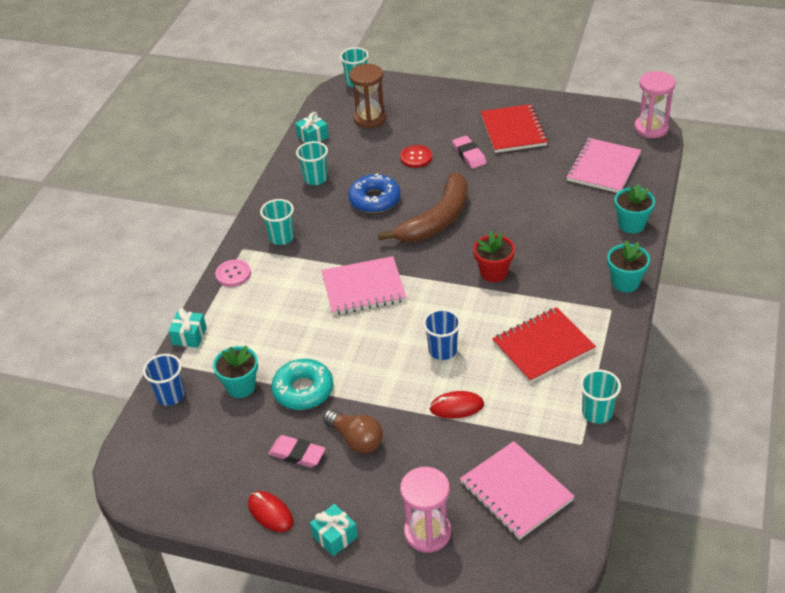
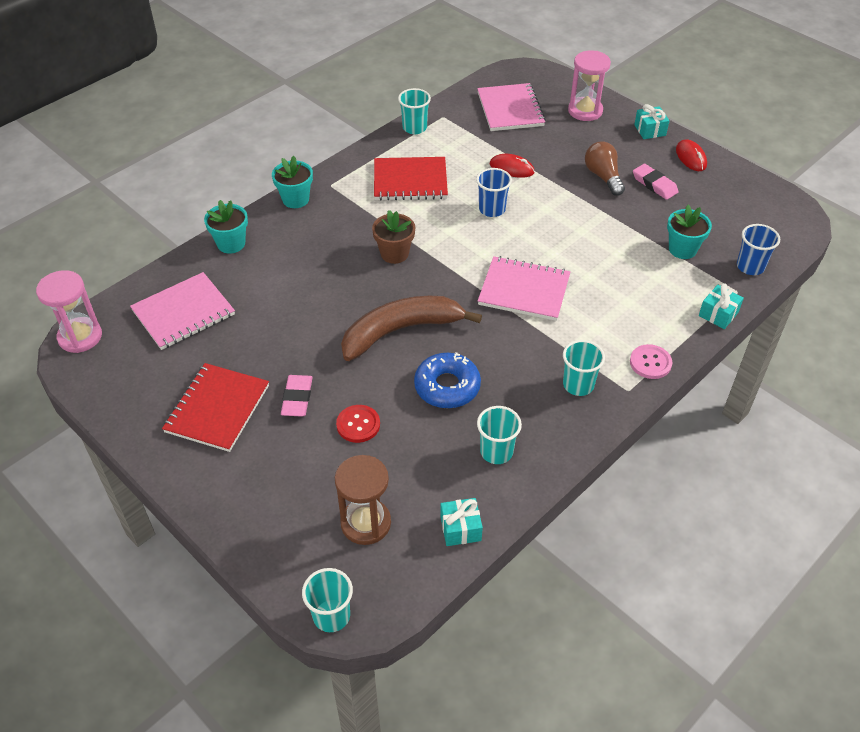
camera: 155 degrees left, 5 degrees up
(303, 390) = (628, 225): turquoise donut -> none
(493, 273) = (394, 253): red flower pot -> brown flower pot

